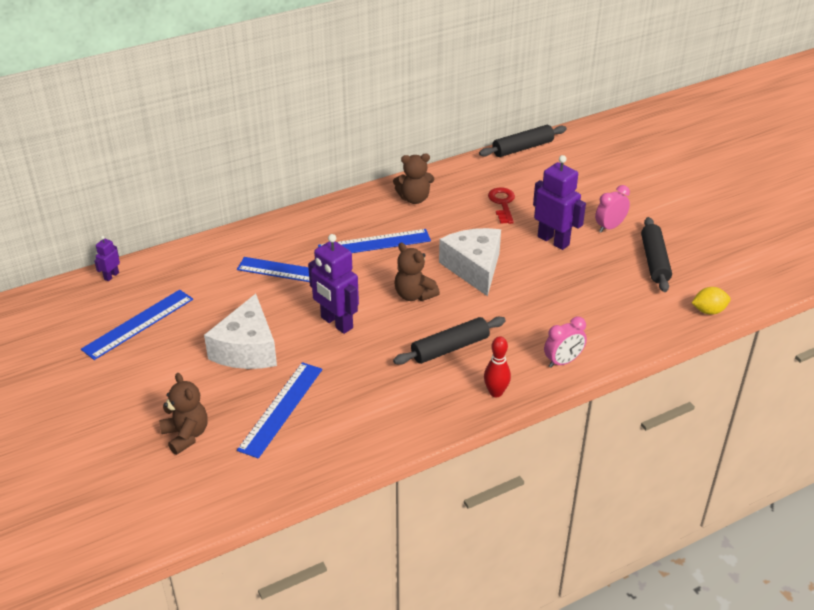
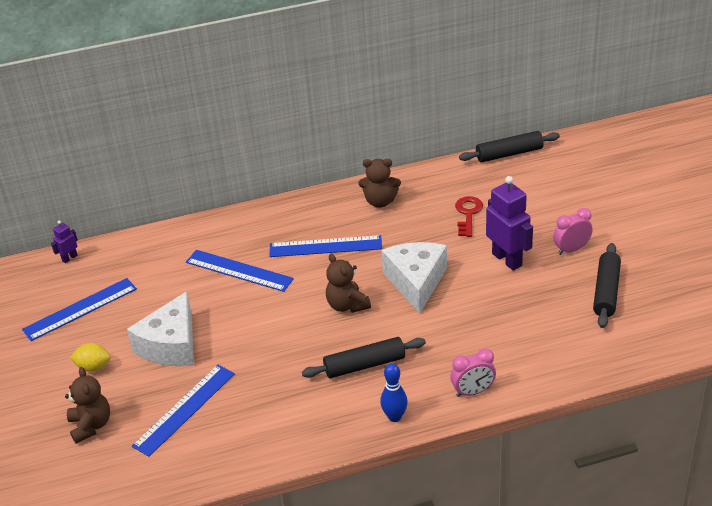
camera: 15 degrees right, 0 degrees up
(336, 323) = (263, 327): purple robot -> none
(496, 392) = (394, 417): red bowling pin -> blue bowling pin
(708, 311) = (645, 353): yellow lemon -> yellow lemon (93, 367)

